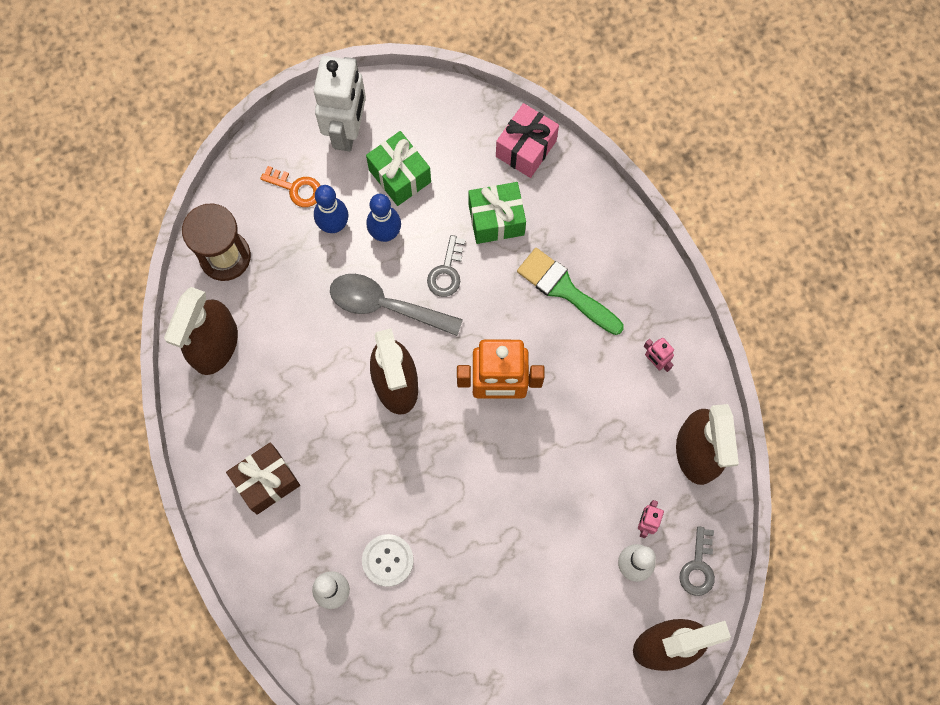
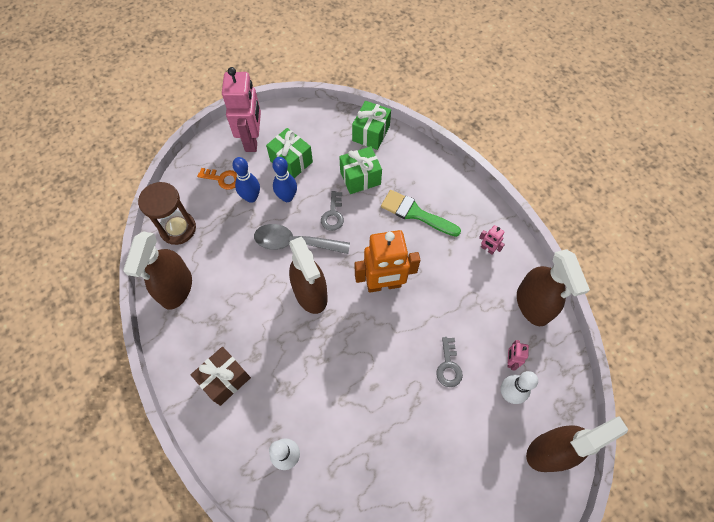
camera: 10 degrees left, 10 degrees down
(347, 130) = (252, 140): white robot -> pink robot
(387, 560) = (325, 423): white button -> none
(526, 148) = (371, 133): pink gift -> green gift
(698, 567) = (556, 386): grey key -> grey key (448, 366)

